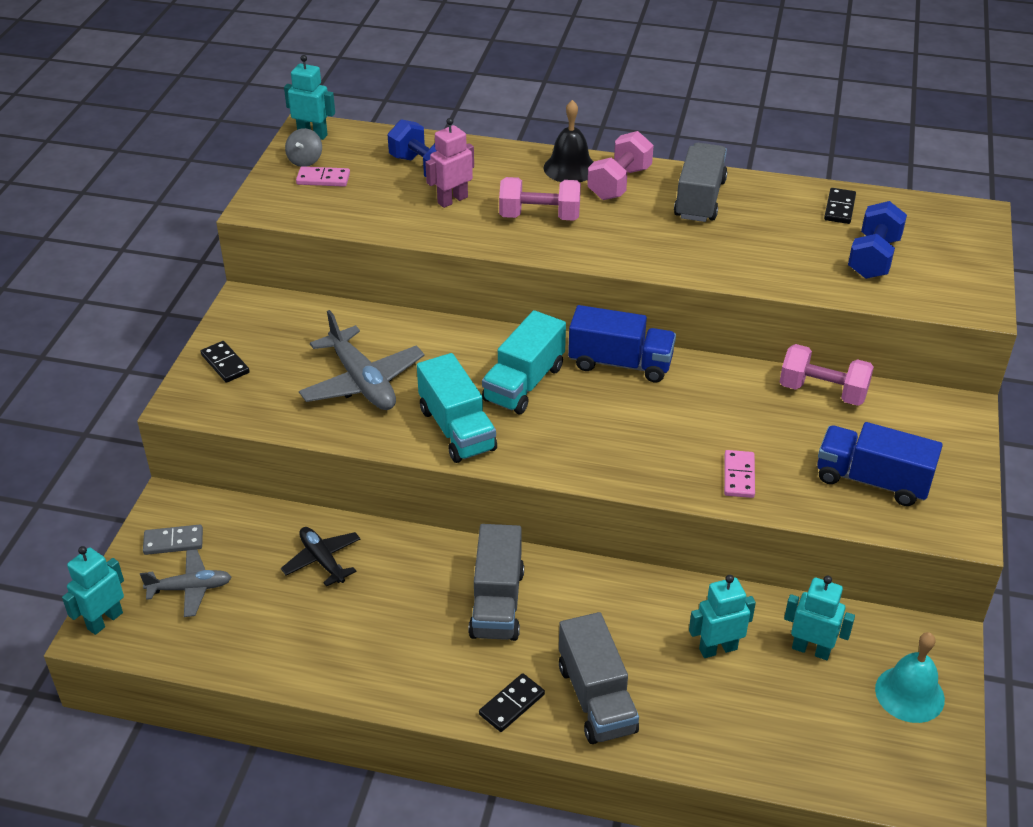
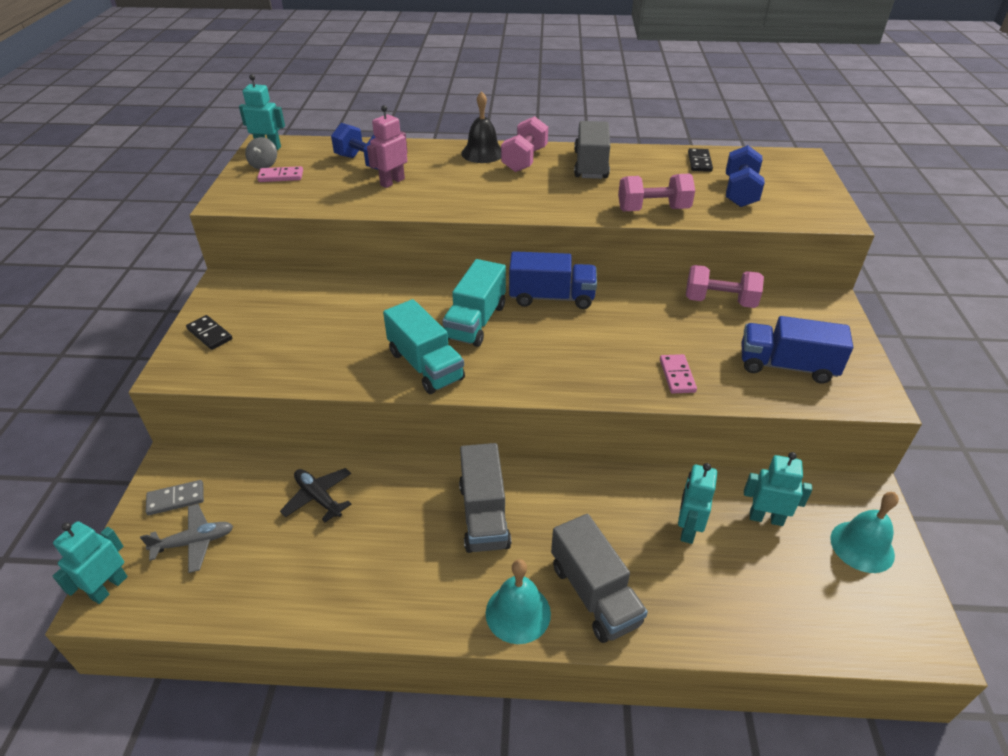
camera: 10 degrees left, 0 degrees up
(362, 382) = (335, 336): grey plane -> none
(511, 704) = (518, 613): black domino -> turquoise bell
(539, 217) = (467, 187): pink dumbbell -> pink dumbbell (653, 210)
(718, 649) = (687, 529): turquoise robot -> turquoise robot turned 45 degrees counterclockwise

